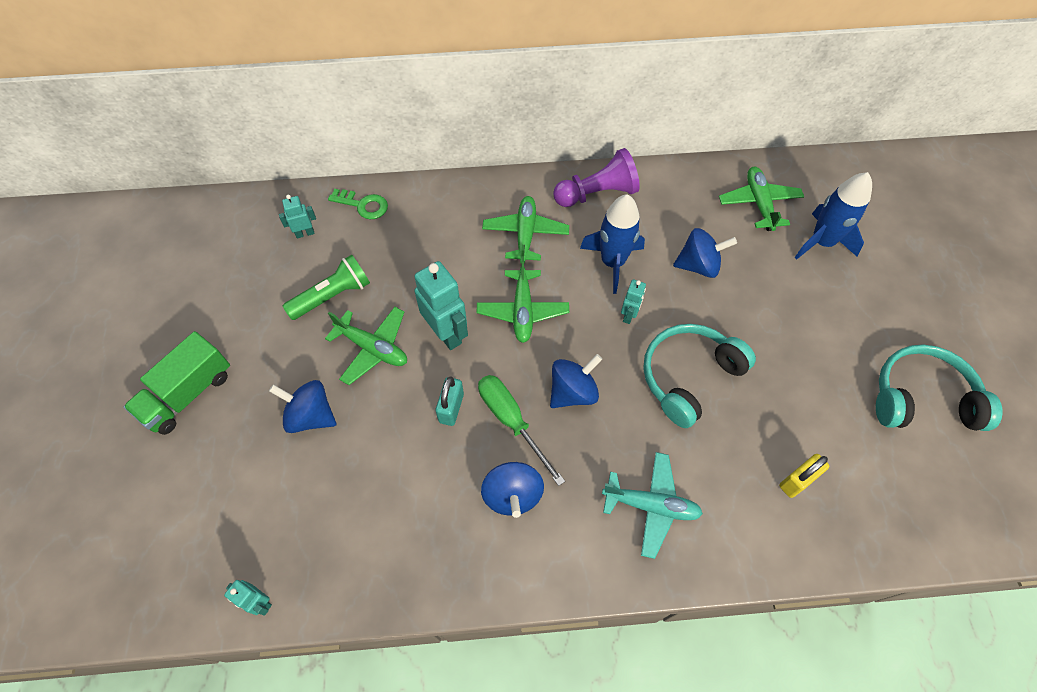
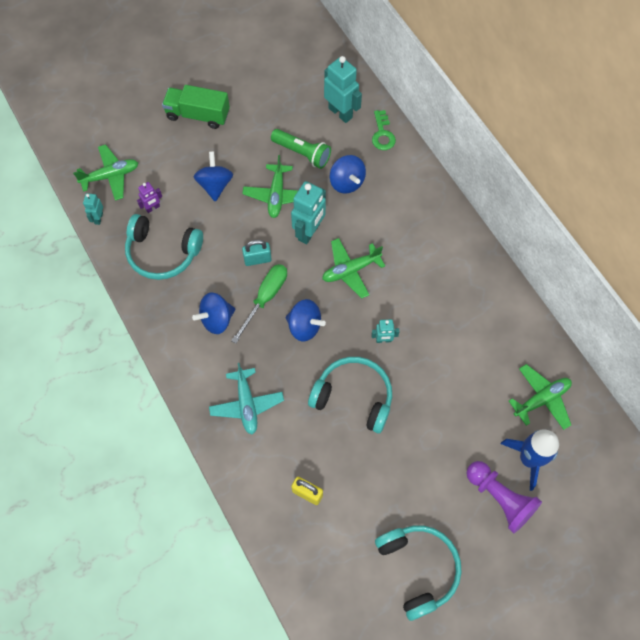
camera: 65 degrees right, 5 degrees up
(293, 513) = (153, 208): none -> purple robot
(305, 233) = (340, 112): turquoise robot -> turquoise robot, size x1.91
(373, 528) = (162, 253): none -> turquoise headphones
(525, 234) = (416, 245): green plane -> green plane (110, 176)
(597, 193) = (481, 278): purple pawn -> purple pawn (500, 498)
(612, 262) = (423, 312): blue rocket -> none
(698, 265) = (453, 373): blue spinning top -> blue spinning top (346, 182)

